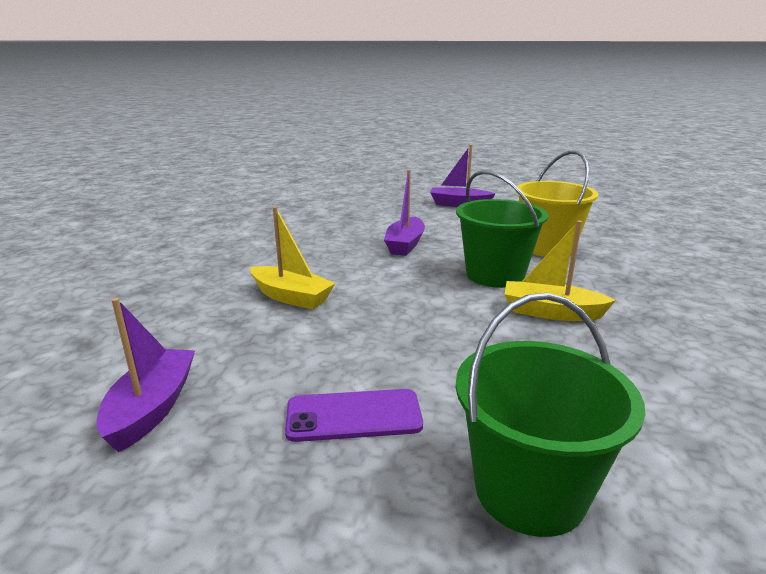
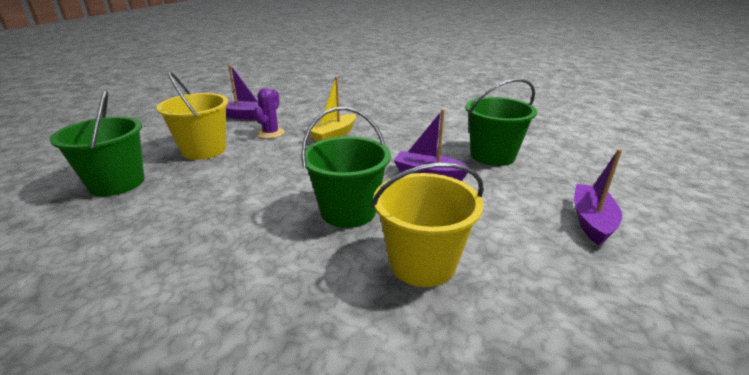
camera: 95 degrees right, 5 degrees up
(273, 353) = (271, 133): none -> purple cactus
(353, 416) = (204, 150): purple phone -> yellow bucket
(356, 221) = (492, 156): none -> green bucket
(551, 312) = (264, 226): yellow boat -> none

